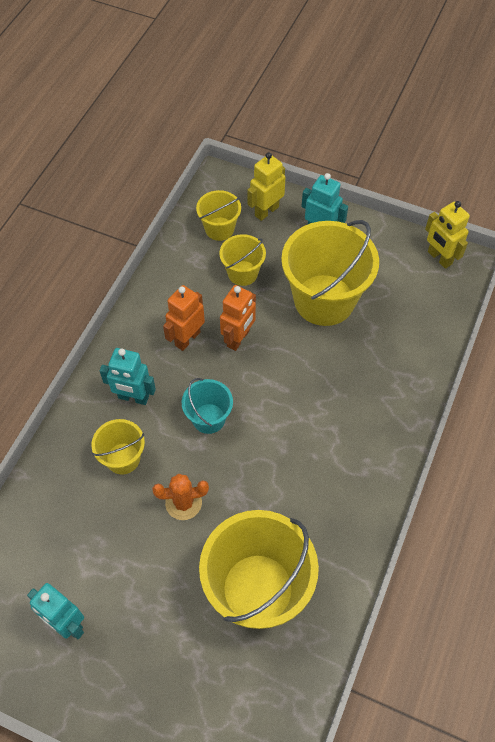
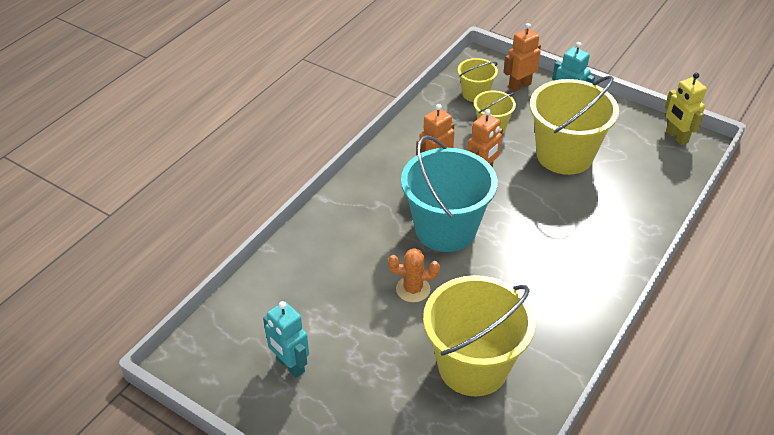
camera: 10 degrees right, 15 degrees down
(123, 458) = (362, 248): yellow bucket -> none
(133, 397) = (379, 205): turquoise robot -> none
(208, 418) = (445, 229): turquoise bucket -> turquoise bucket, size x1.98
(266, 211) = (519, 86): yellow robot -> orange robot

